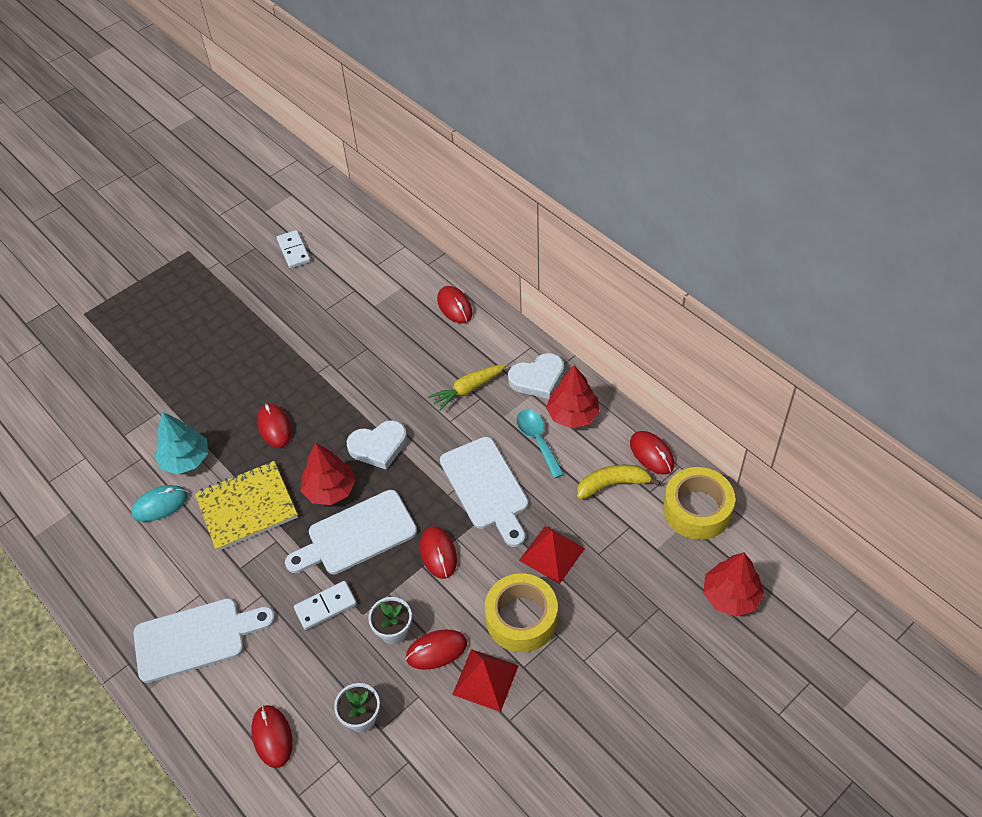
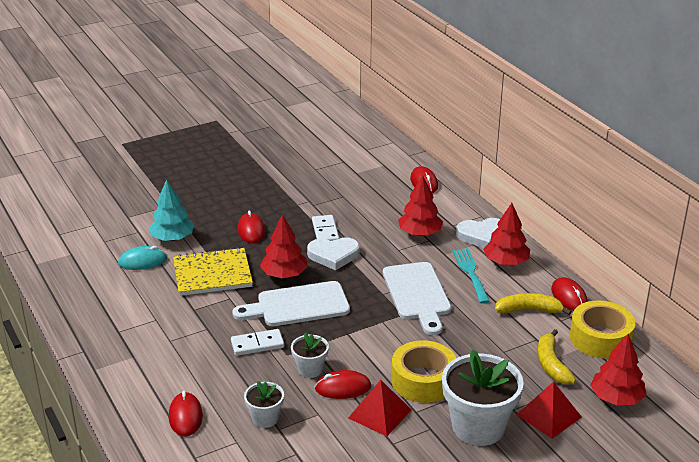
camera: 10 degrees right, 20 degrees down
(196, 638) = (143, 345): white cutting board -> none
(293, 251) = (301, 132): white domino -> white domino (325, 231)
(438, 553) = (363, 328): red mouse -> none
(468, 389) = (420, 233): yellow carrot -> red tree
(538, 440) = (470, 273): turquoise spoon -> turquoise fork
(552, 554) = (462, 345): red pyramid -> red pyramid (549, 415)
(595, 674) = (478, 427): none -> white flower pot
(653, 561) = (551, 364): none -> yellow banana

